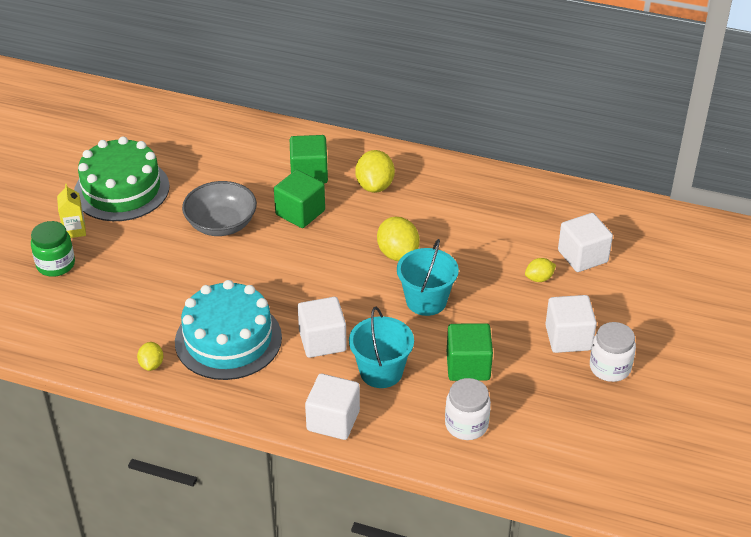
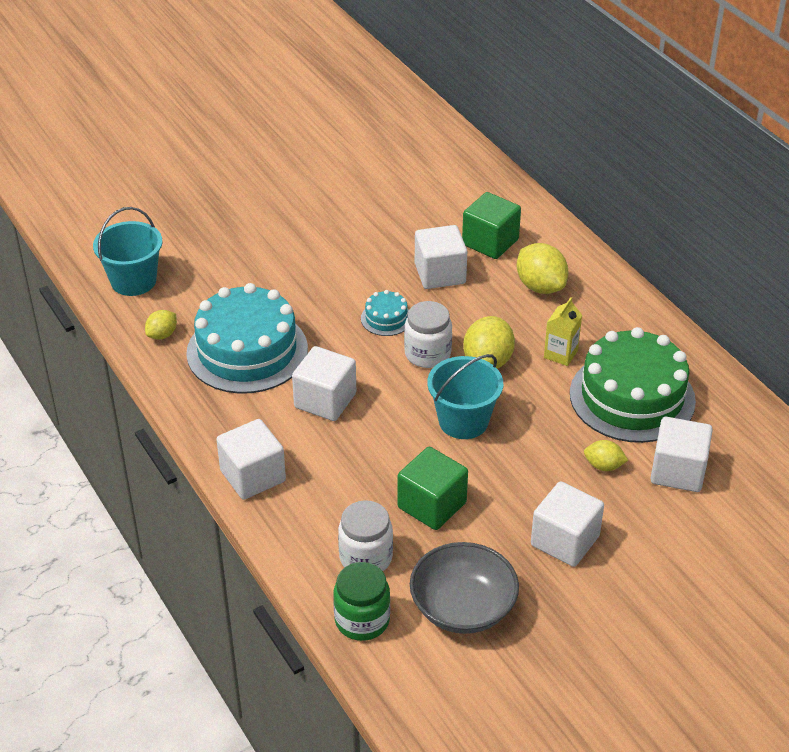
camera: 40 degrees right, 0 degrees up
(56, 265) = (183, 208): green jar -> green jar (362, 620)
(74, 230) = (230, 187): yellow carton -> yellow carton (560, 354)
(121, 189) = (307, 171): green cake -> green cake (632, 397)
(221, 224) = (357, 246): grey bowl -> grey bowl (463, 608)
(299, 262) = (386, 318): none -> turquoise cake
(300, 213) = (440, 274): green cube -> white cube
(375, 186) = (540, 286): yellow lemon -> yellow lemon turned 75 degrees counterclockwise
(381, 372) = (345, 460): turquoise bucket -> turquoise bucket (133, 281)
(610, 367) = (573, 596): white jar -> white jar (427, 354)

